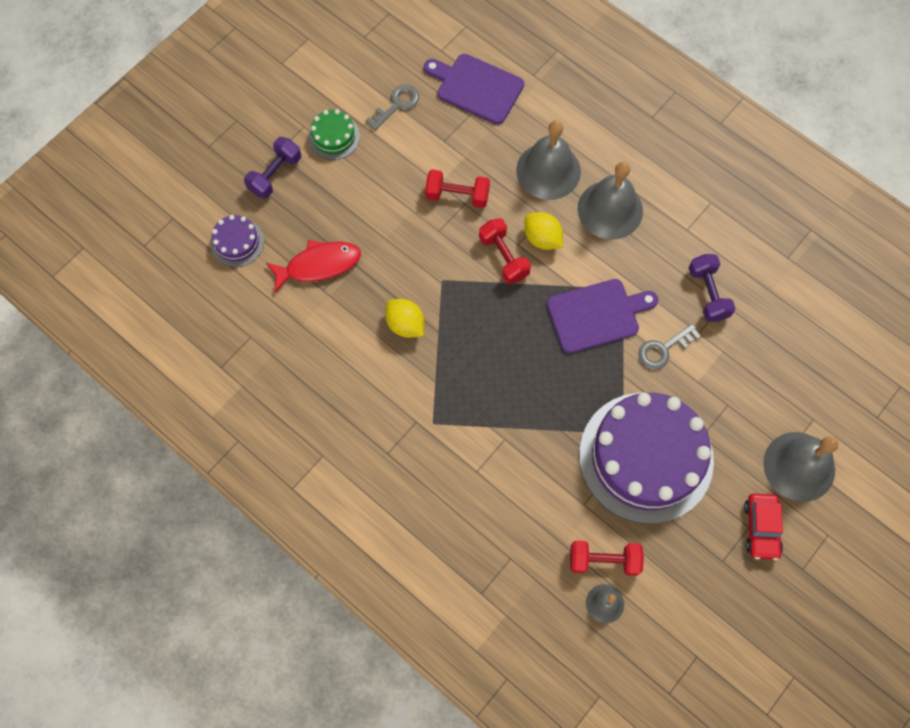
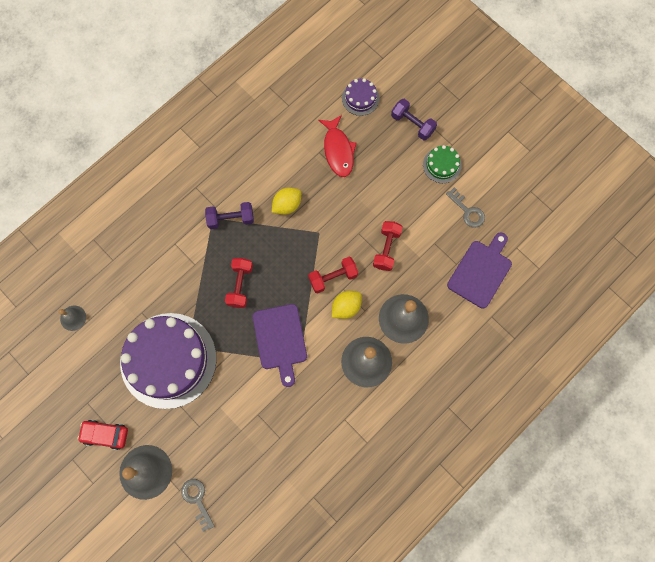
camera: 95 degrees right, 5 degrees up
(603, 560) = (101, 321): red dumbbell -> red dumbbell (240, 285)
(663, 349) = (248, 385): grey key -> grey key (197, 500)
(707, 294) = (289, 426): purple dumbbell -> purple dumbbell (231, 219)

